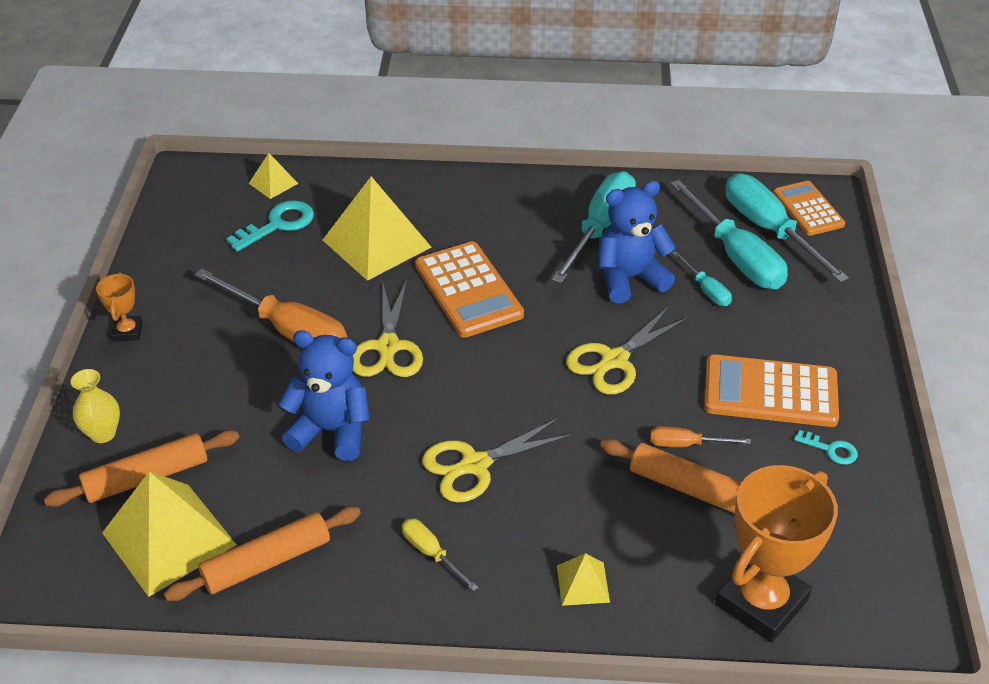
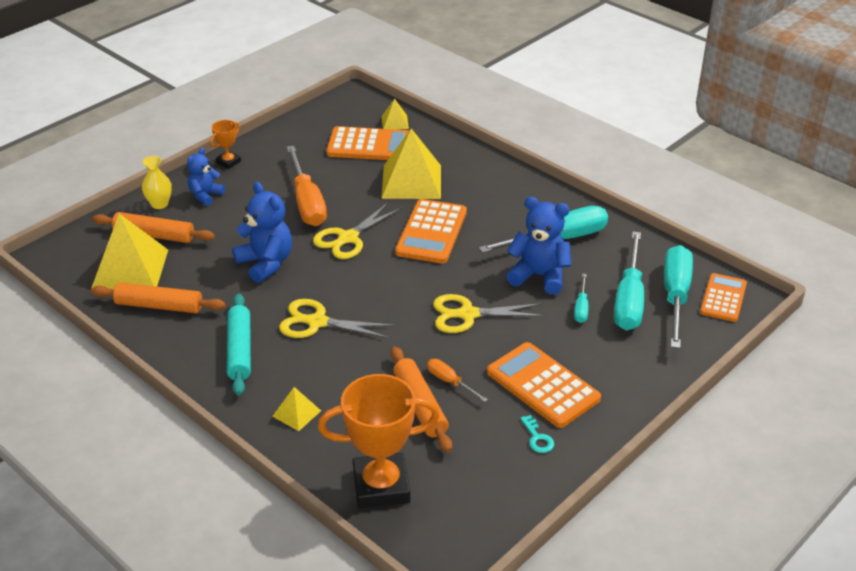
camera: 40 degrees right, 5 degrees down
(150, 389) = (205, 195): none -> blue teddy bear
(278, 224) = (370, 145): turquoise key -> orange calculator
(431, 553) = (240, 350): yellow screwdriver -> turquoise rolling pin

